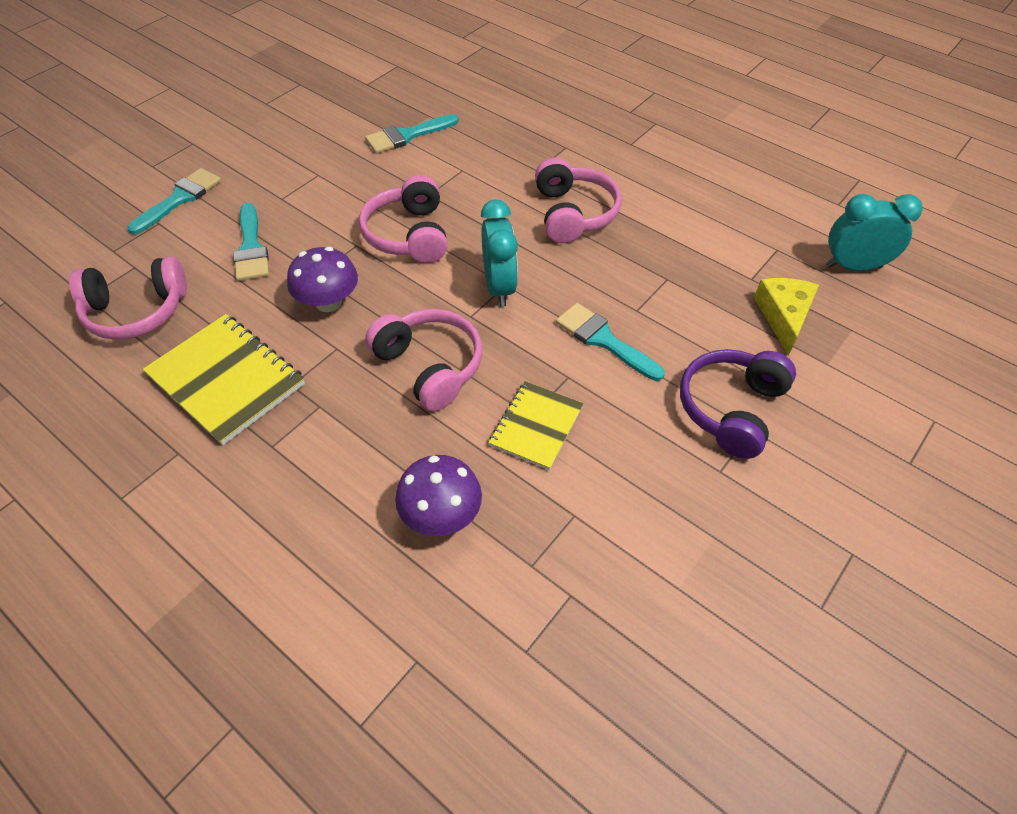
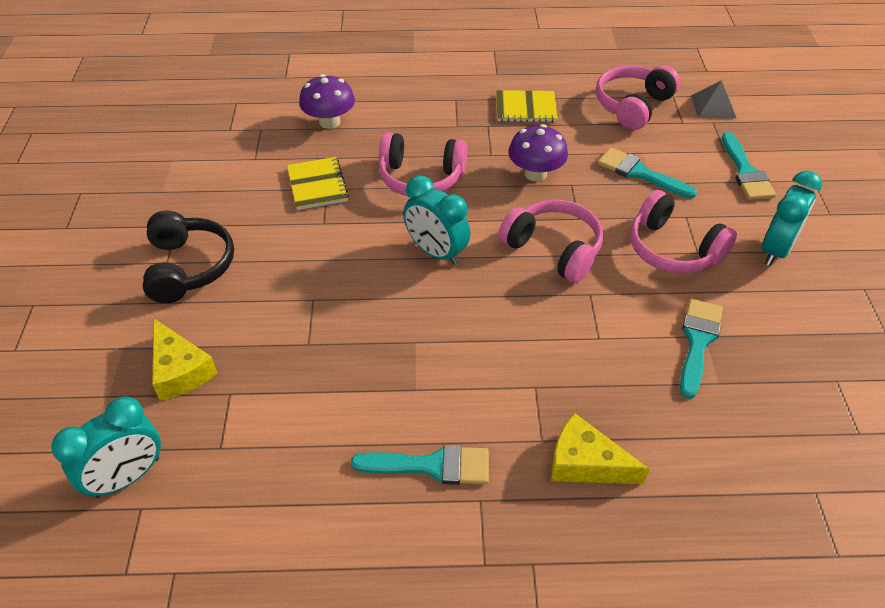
camera: 140 degrees right, 5 degrees down
(81, 263) = (713, 106): none -> grey pyramid
(226, 380) = (525, 108): yellow notebook -> yellow notebook, size x0.63
(269, 146) = (776, 250): none -> turquoise clock
(554, 127) = (585, 463): none -> yellow cheese
(573, 214) = (448, 357): pink headphones -> pink headphones (673, 249)
(603, 340) = (319, 261): turquoise brush -> turquoise brush (432, 466)
(731, 409) = (188, 267): purple headphones -> black headphones

